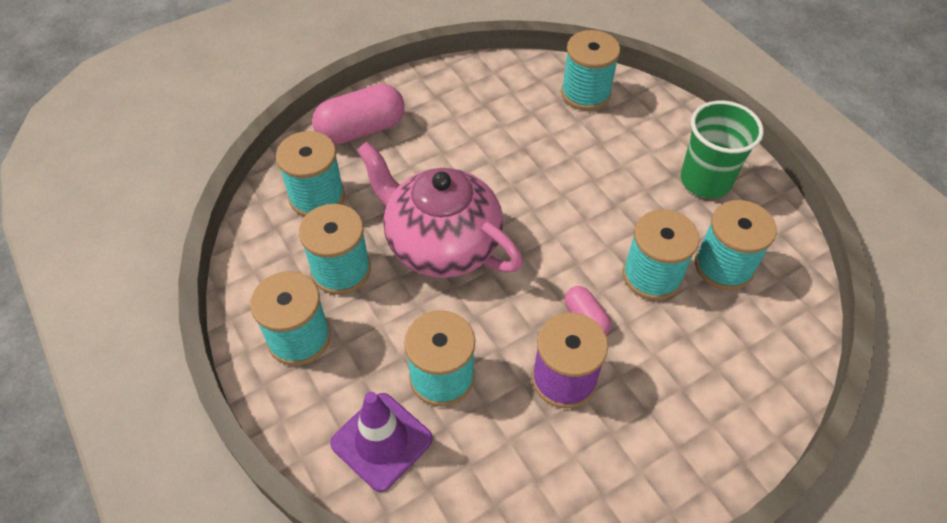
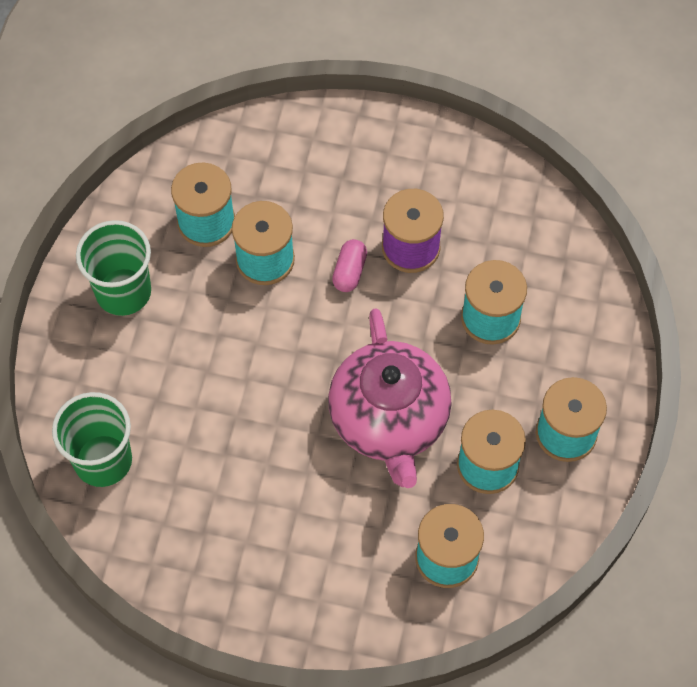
camera: 135 degrees left, 10 degrees up
(361, 130) = (342, 602): pink capsule -> none
(381, 441) = (570, 310): purple traffic cone -> none
(585, 93) = (103, 460): turquoise spool -> green cup

